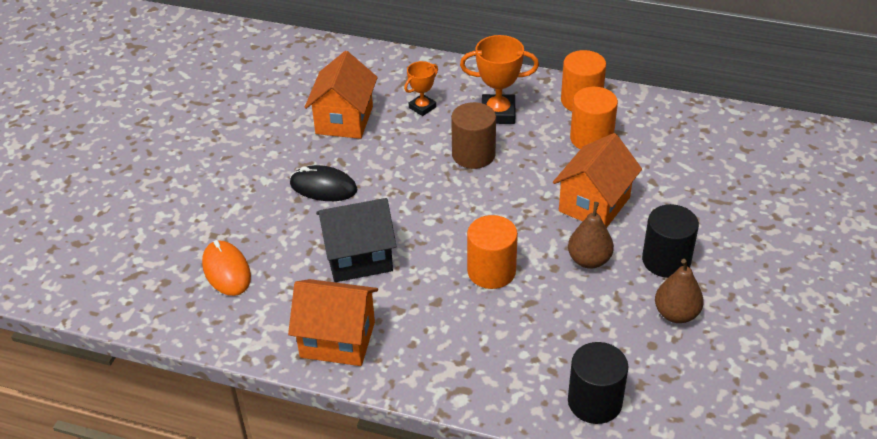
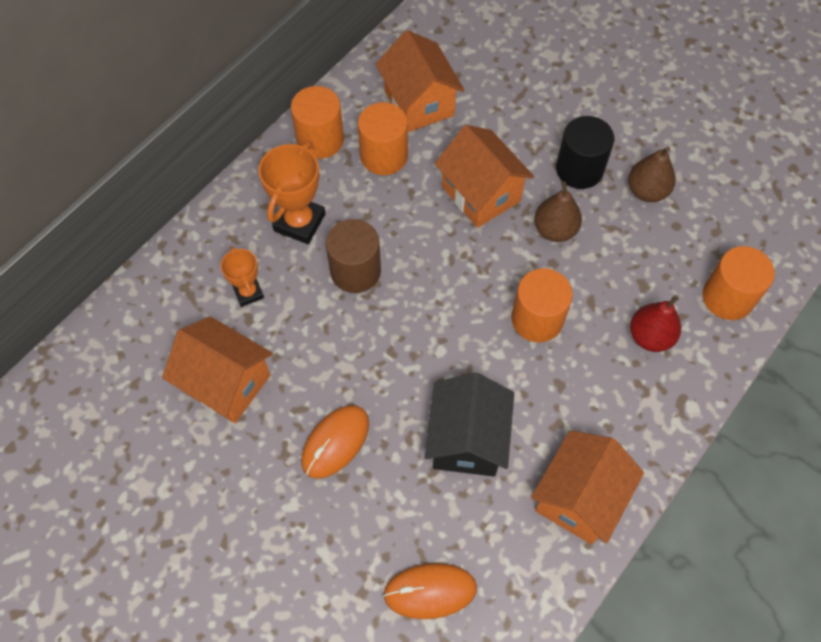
camera: 70 degrees left, 20 degrees up
(323, 187) = (335, 442): black mouse -> orange mouse
(517, 352) = (650, 336): none -> red pear
(594, 402) = (727, 297): black cylinder -> orange cylinder
(660, 143) = (419, 103): none -> orange house

